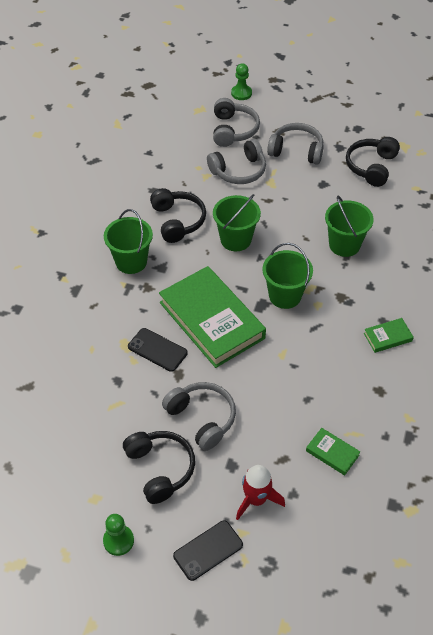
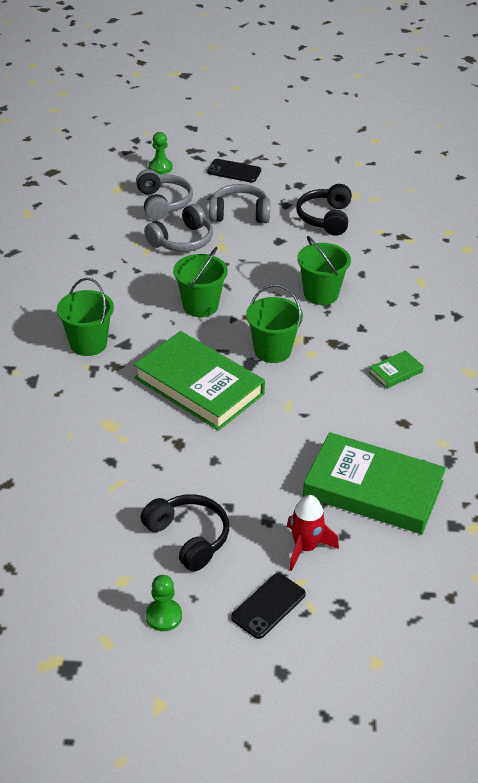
camera: 15 degrees left, 10 degrees down
(157, 350) = (147, 424): black phone -> black phone (234, 171)
(177, 221) = (129, 297): black headphones -> none
(202, 418) = (219, 481): grey headphones -> none
(332, 453) = (373, 489): green book -> green book, size x2.39

